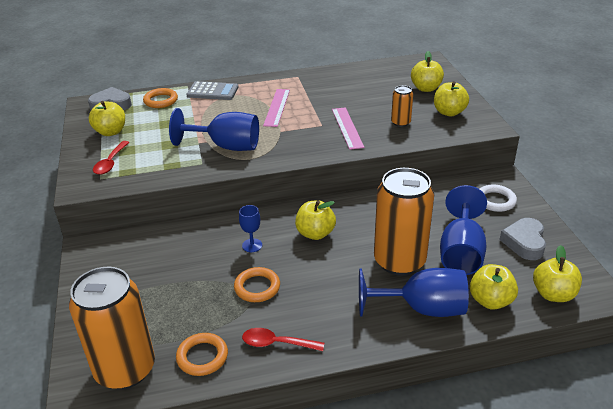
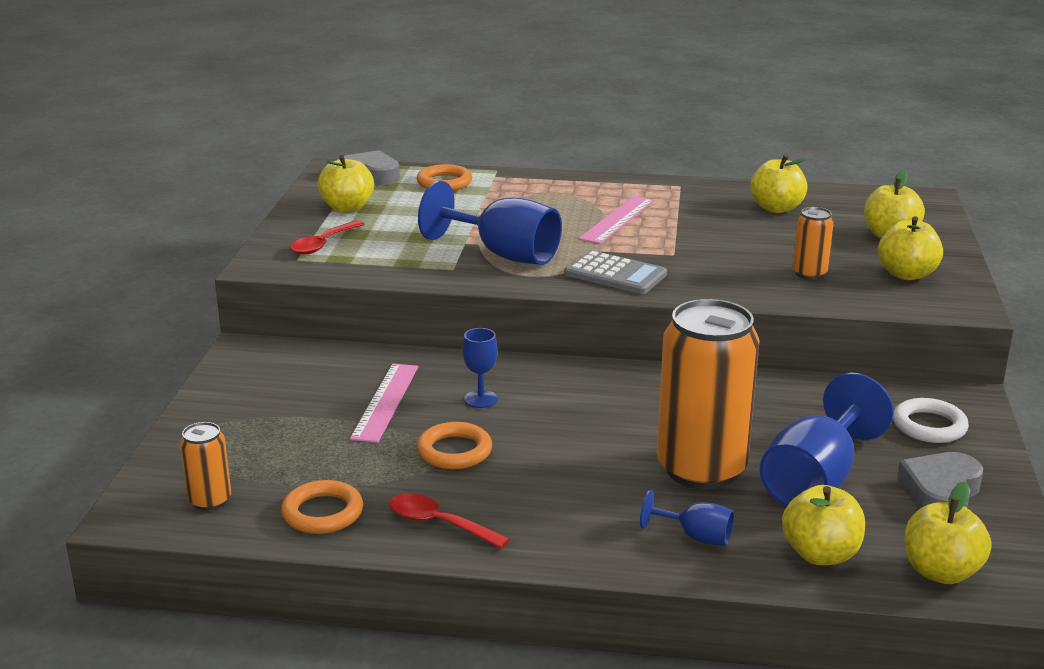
camera: 20 degrees right, 10 degrees down
(125, 369) = (210, 500): orange can -> orange can, size x0.46
(212, 91) = (530, 184): grey calculator -> grey calculator (615, 274)
(315, 233) = (588, 405): yellow apple -> yellow apple (776, 208)
(347, 128) = (713, 264): pink ruler -> pink ruler (385, 402)
(422, 309) = (696, 537): blue goblet -> blue goblet, size x0.49

